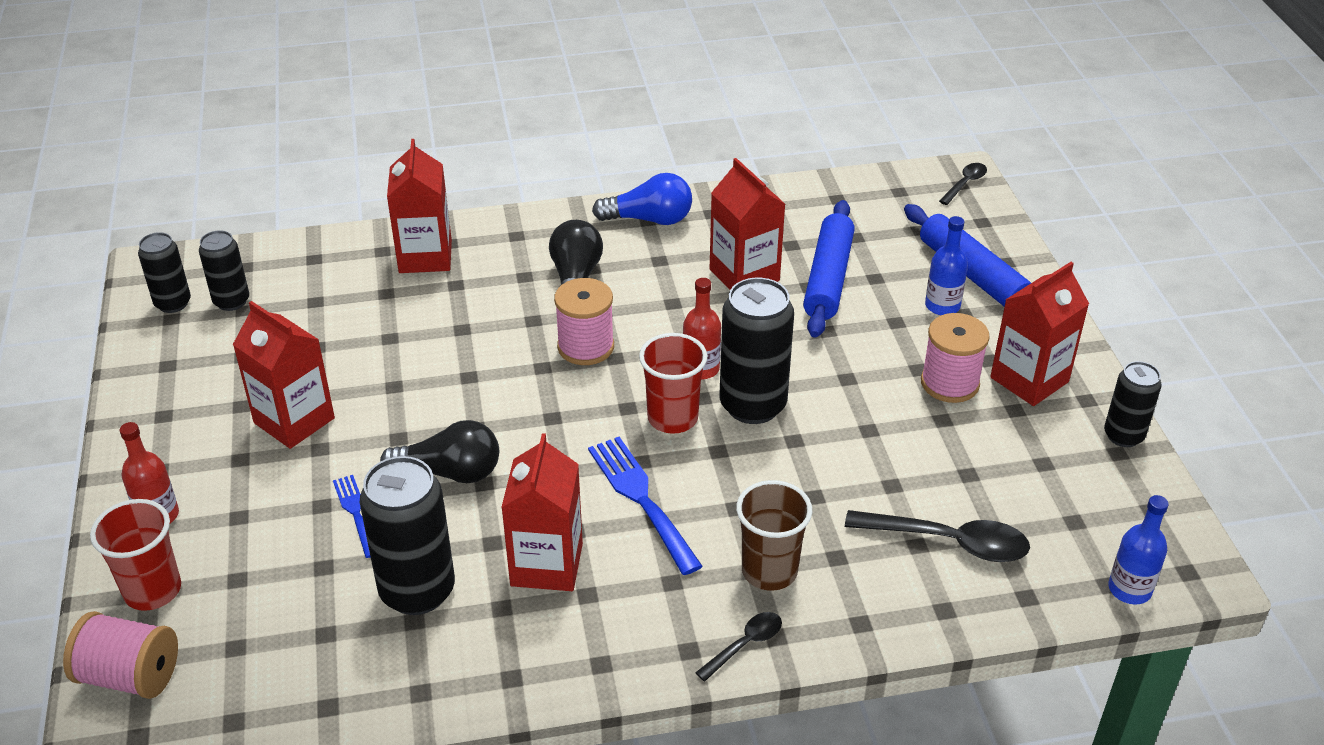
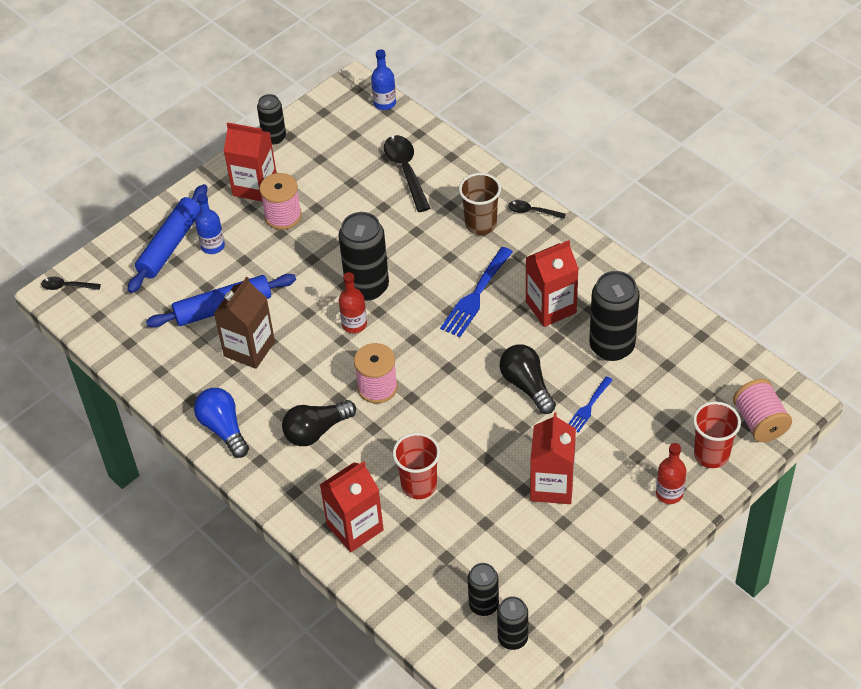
camera: 120 degrees left, 10 degrees up
(672, 418) = (405, 315): red cup -> red cup (419, 485)
(744, 275) = (249, 349): red carton -> brown carton

